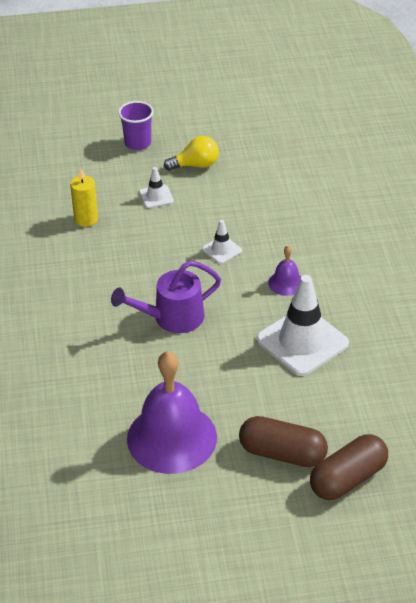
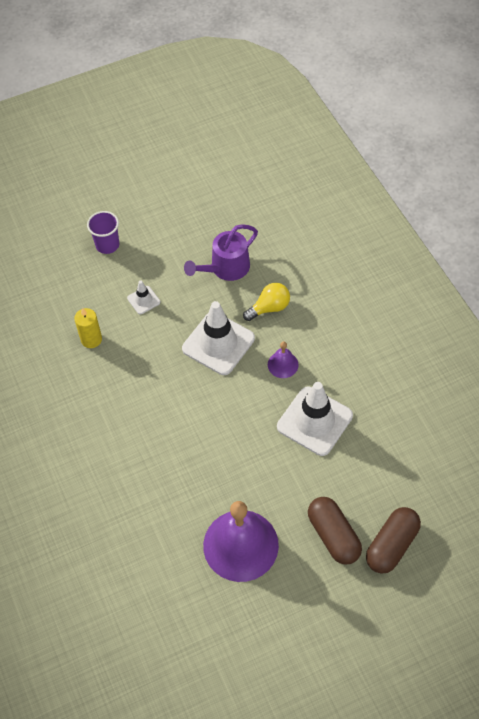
camera: 15 degrees left, 15 degrees up
(171, 318) = (200, 425): purple watering can -> purple watering can (225, 268)
(195, 165) = (166, 257): yellow light bulb -> yellow light bulb (269, 308)
(221, 250) = (218, 343): white traffic cone -> white traffic cone, size x2.12
(282, 453) = (333, 536): brown capsule -> brown capsule turned 60 degrees clockwise

